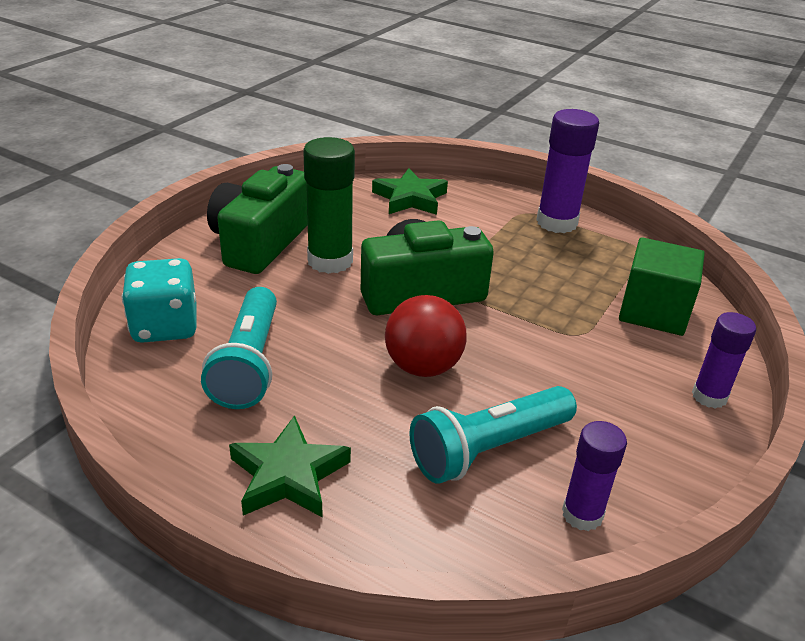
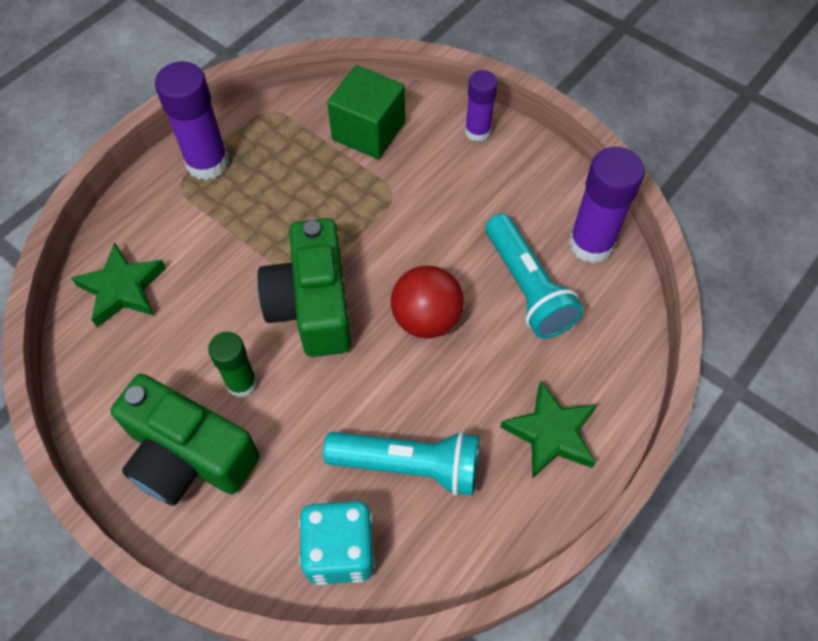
camera: 80 degrees left, 25 degrees up
(330, 261) = (241, 383): green glue stick -> green glue stick, size x0.63
(582, 514) = (591, 244): purple glue stick -> purple glue stick, size x1.60

